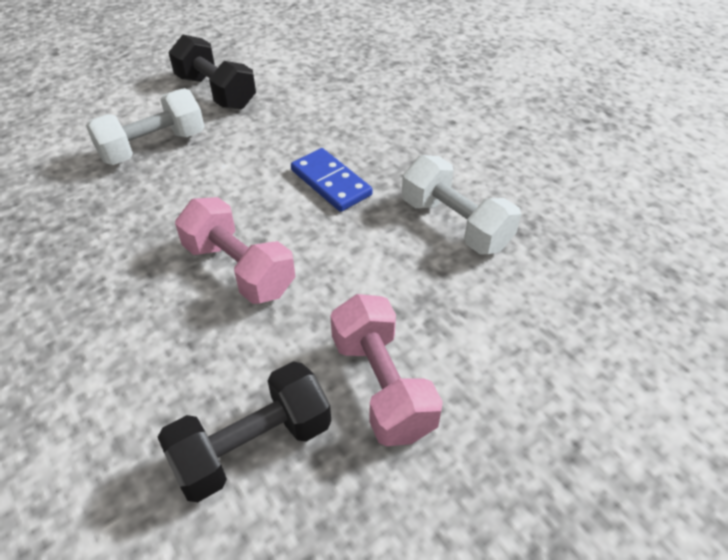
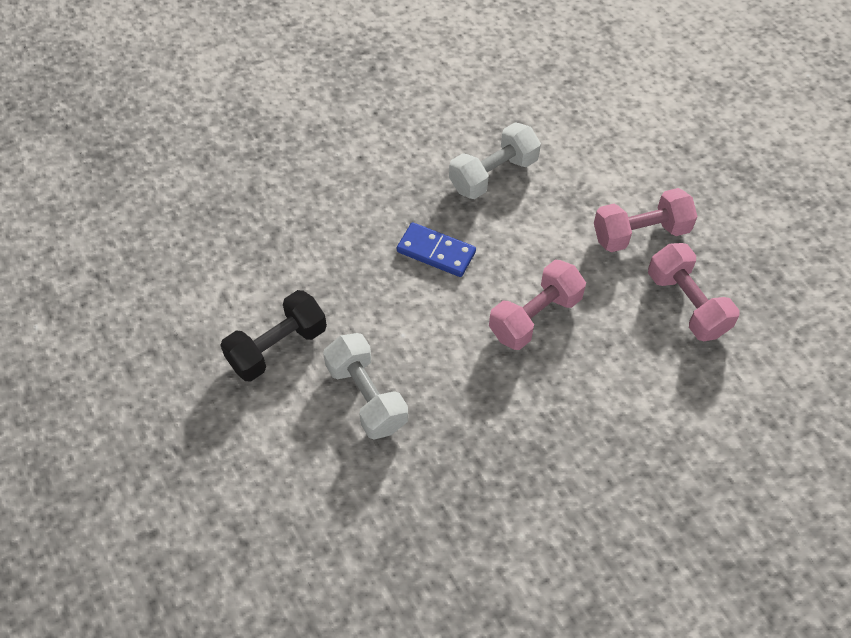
camera: 85 degrees left, 10 degrees up
(253, 446) = (687, 304): black dumbbell -> pink dumbbell
(331, 182) = (436, 252): blue domino -> blue domino turned 60 degrees clockwise

